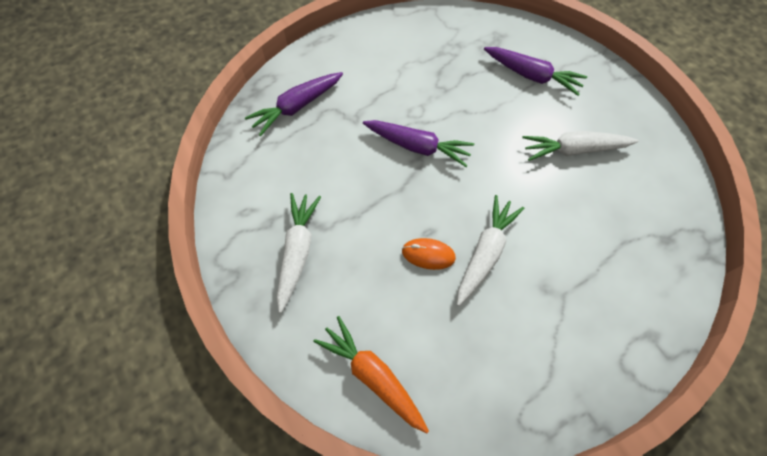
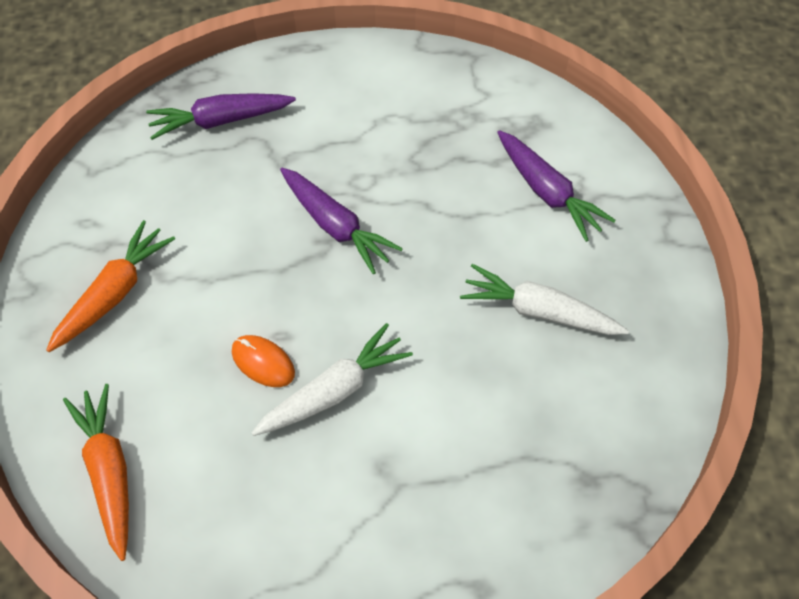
camera: 25 degrees right, 5 degrees down
(297, 252) = (114, 294): white carrot -> orange carrot

